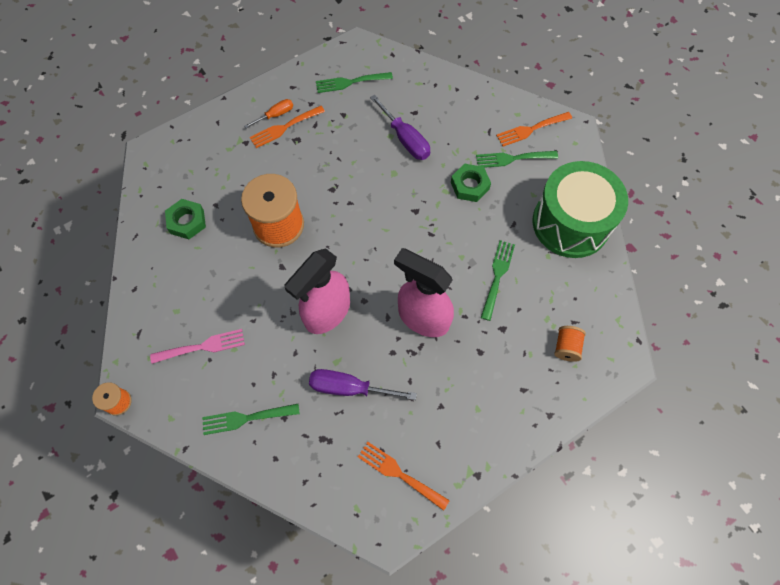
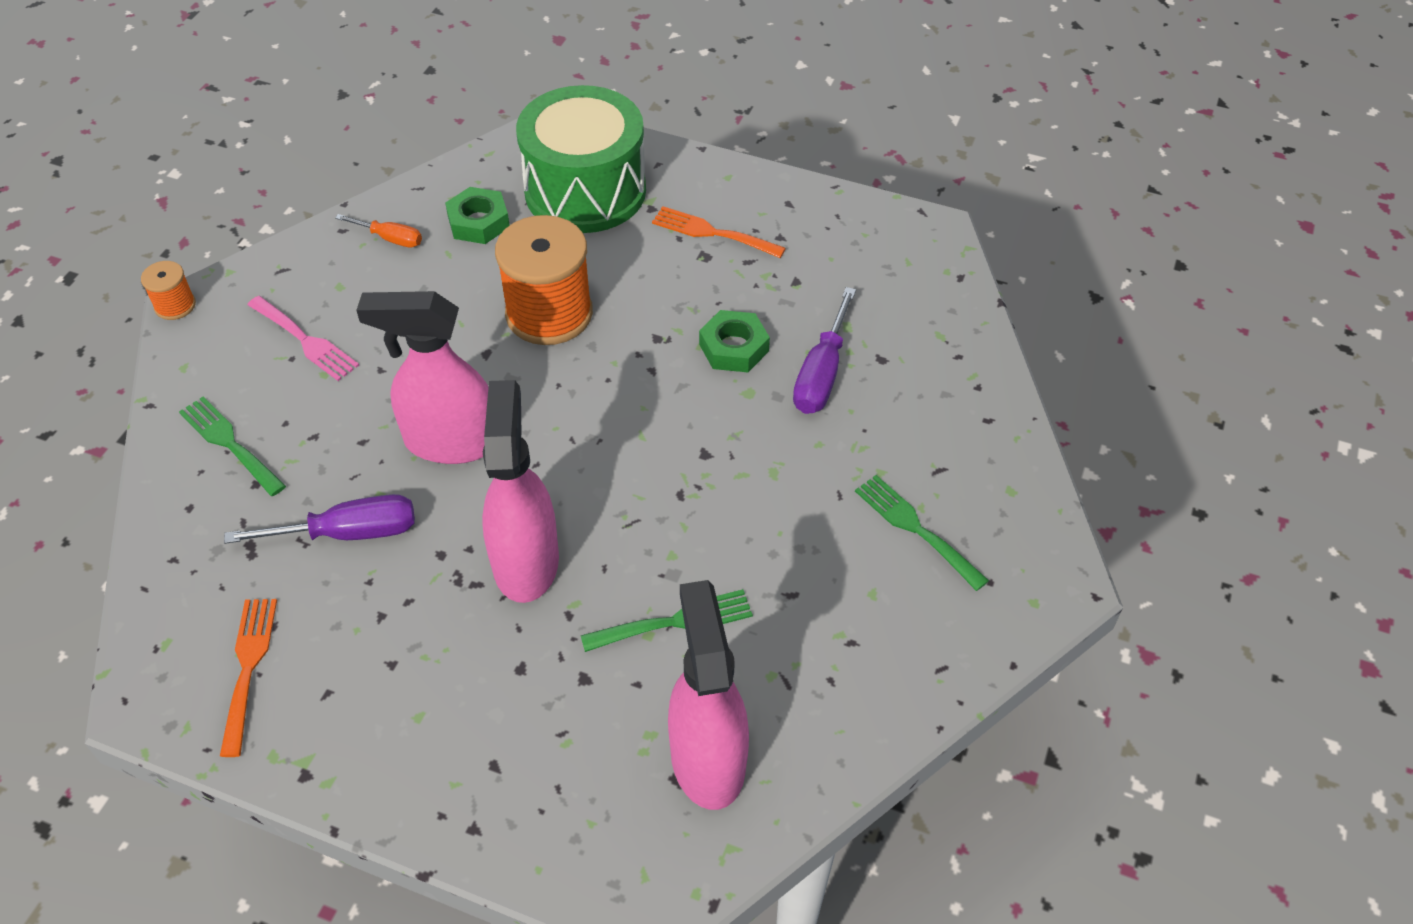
camera: 55 degrees right, 15 degrees down
(275, 115) = (724, 212): orange screwdriver -> orange screwdriver (390, 238)
(349, 388) = (348, 533): purple screwdriver -> purple screwdriver turned 105 degrees clockwise
(350, 82) = (859, 258): green fork -> none
(470, 185) = (811, 498): green nut -> green nut (734, 348)
(531, 129) = (998, 524): orange fork -> none
(566, 347) = (616, 791): orange spool -> none
(570, 223) = (864, 677): green drum -> green drum (585, 191)
(572, 303) = (707, 758): none -> pink spray bottle

